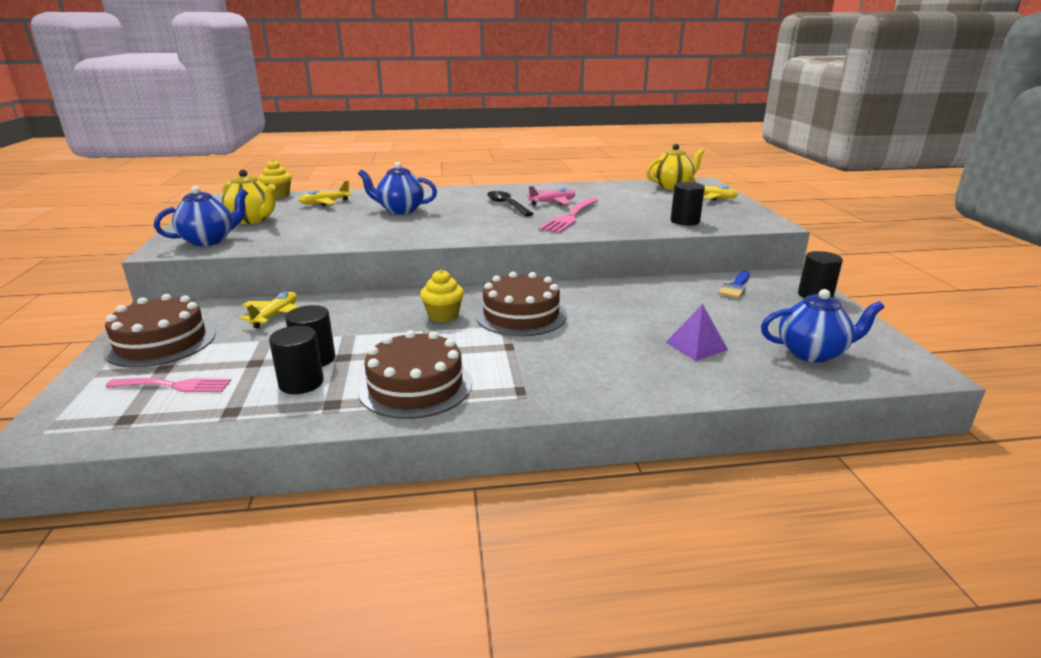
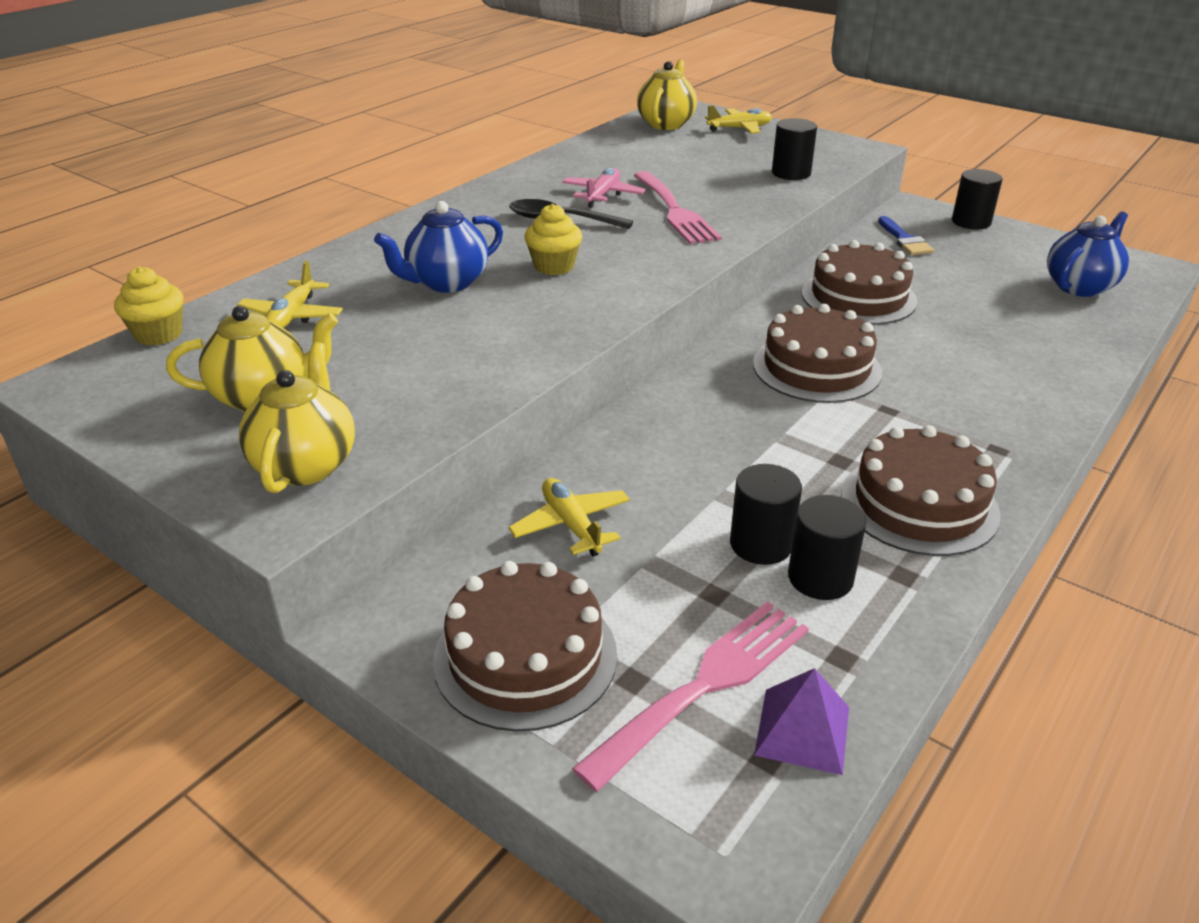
camera: 45 degrees left, 10 degrees up
(174, 385) = (705, 685): pink fork -> pink fork, size x1.52
(209, 240) = (306, 464): blue teapot -> yellow teapot
(443, 316) = (751, 411): yellow cupcake -> yellow cupcake (554, 266)
(629, 299) = (858, 297): none -> brown cake
(696, 346) = (1007, 322): purple pyramid -> purple pyramid (802, 730)

